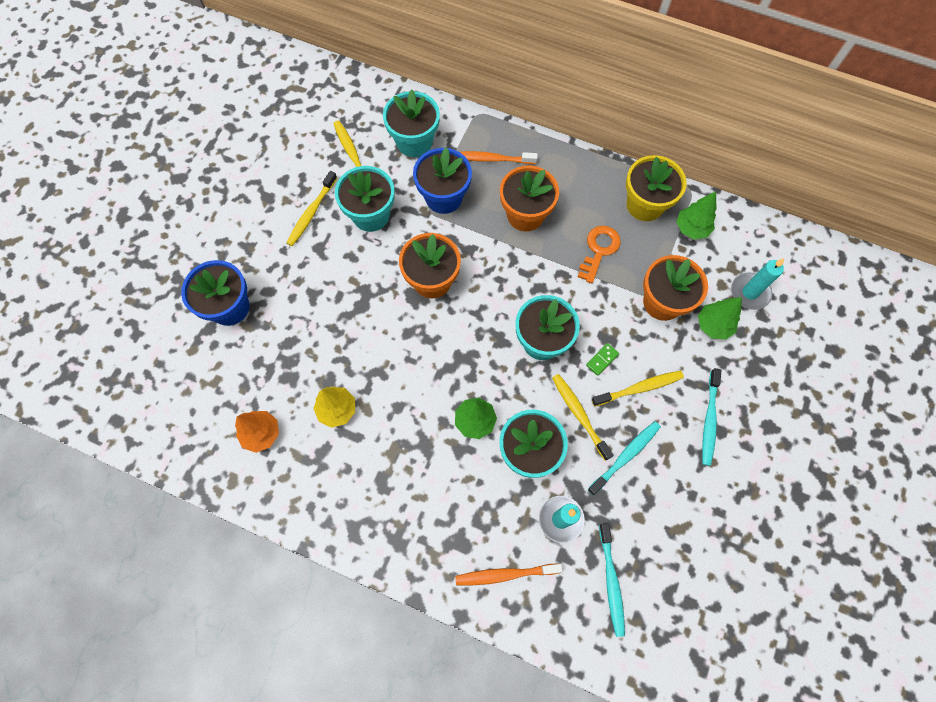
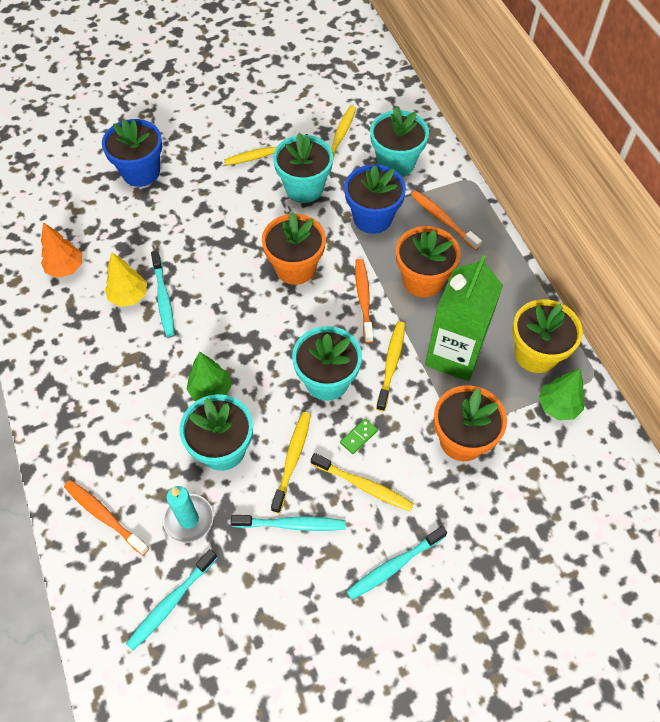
camera: 45 degrees right, 10 degrees down
(365, 387) = (163, 298): none -> turquoise toothbrush
(502, 262) = (363, 299): none -> orange toothbrush
(568, 292) = (391, 364): none -> yellow toothbrush
(599, 250) = (454, 355): orange key -> green carton
(602, 359) = (358, 437): green domino -> green domino turned 45 degrees counterclockwise
(713, 325) = (487, 497): green tree -> none
(749, 292) = (553, 502): turquoise candle -> none

